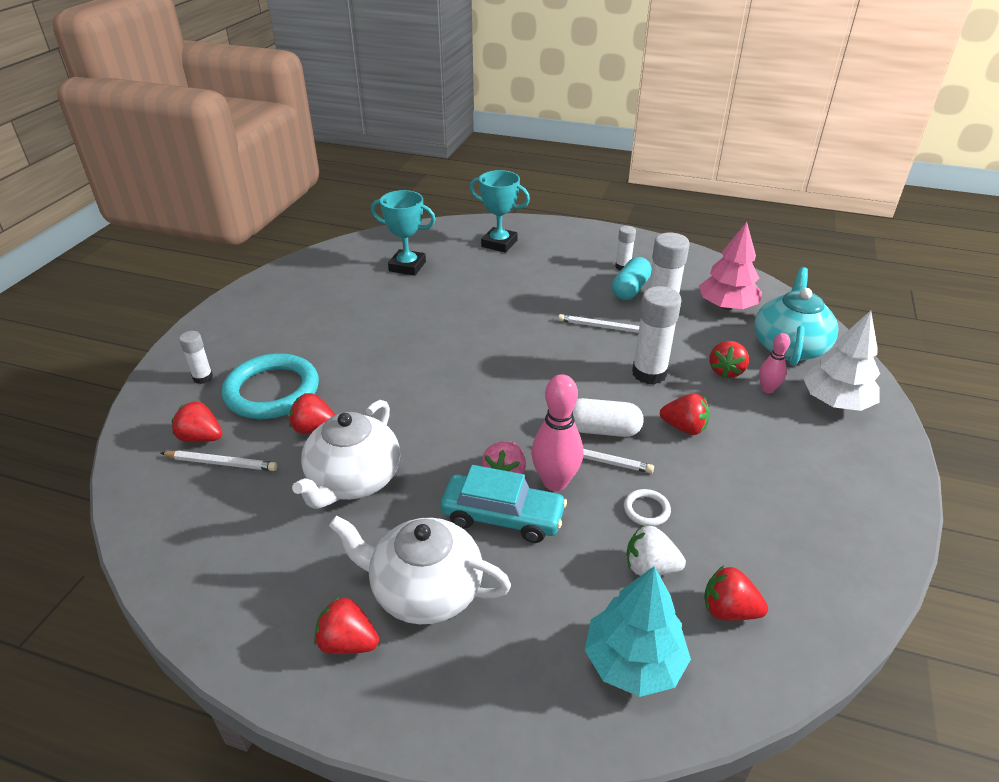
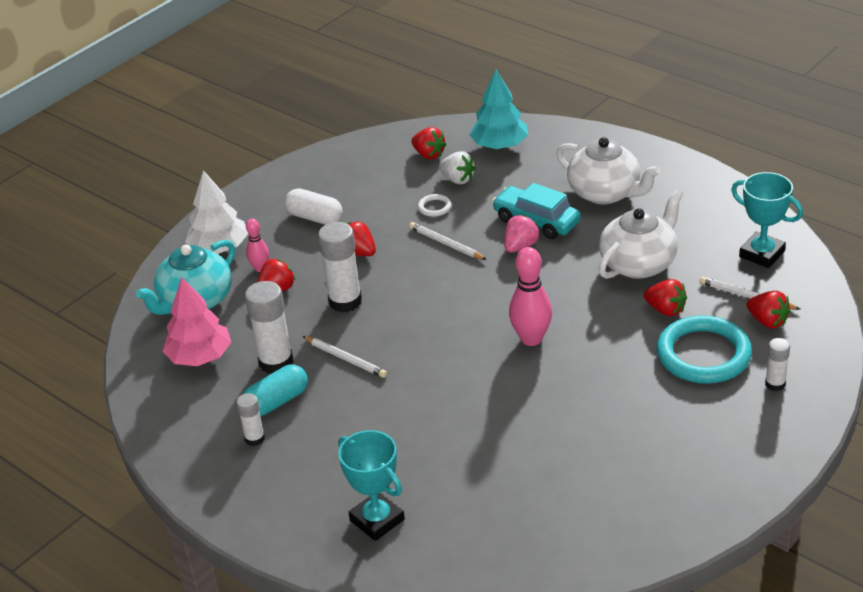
camera: 155 degrees left, 0 degrees up
(348, 642) = (659, 178): red strawberry -> none
(407, 266) = (518, 503): turquoise trophy -> turquoise trophy (762, 254)
(555, 482) = (486, 235): pink bowling pin -> pink bowling pin (531, 339)
(602, 430) = (424, 263): white capsule -> white capsule (315, 217)

